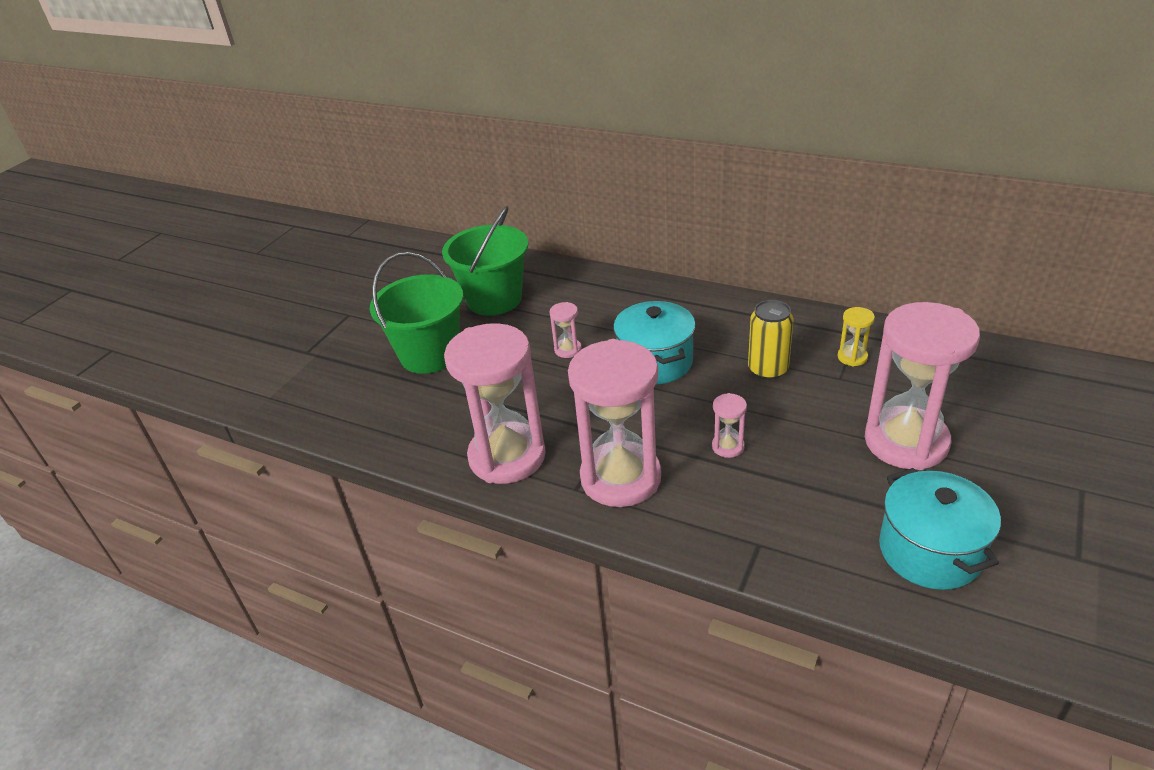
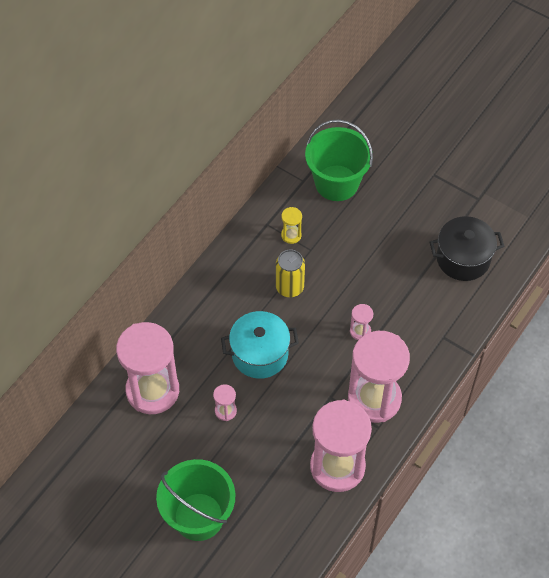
camera: 85 degrees left, 20 degrees up
(494, 299) = (133, 459): green bucket -> green bucket (336, 183)
(906, 442) = (379, 237): pink hourglass -> pink hourglass (152, 390)
(930, 551) = (463, 259): turquoise pot -> black pot

